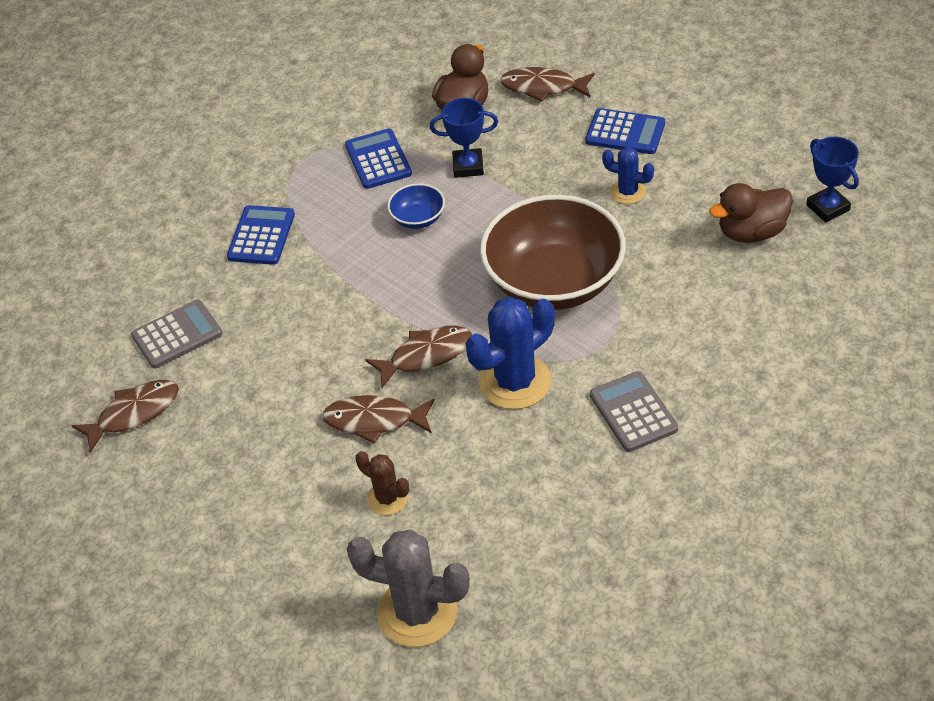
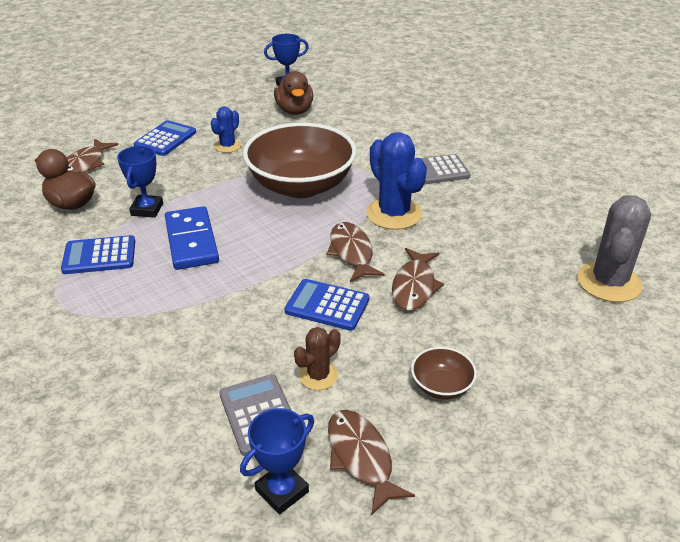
camera: 85 degrees left, 10 degrees down
(98, 368) = (282, 491): none -> blue trophy
(224, 461) = (441, 386): none -> brown bowl
(261, 236) = (150, 340): blue calculator -> blue calculator (327, 305)
(387, 498) = (498, 287): brown cactus -> brown cactus (318, 376)
(418, 218) = (191, 241): blue bowl -> blue domino

